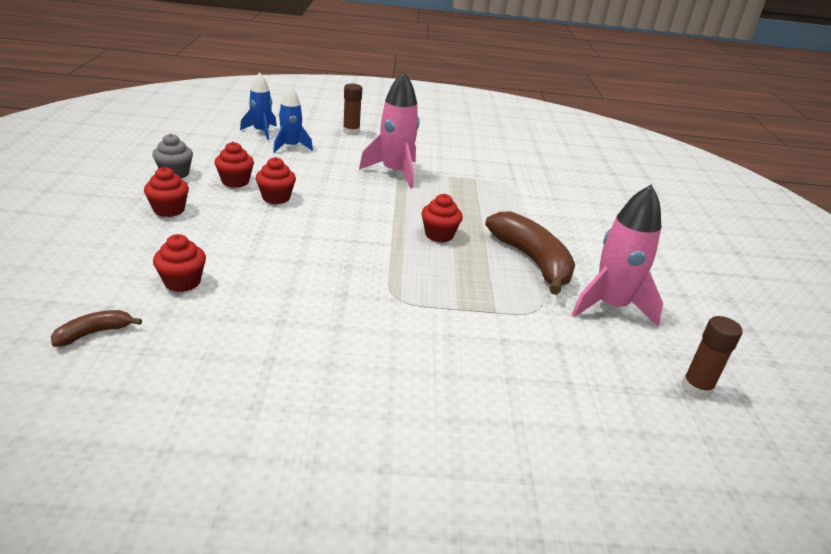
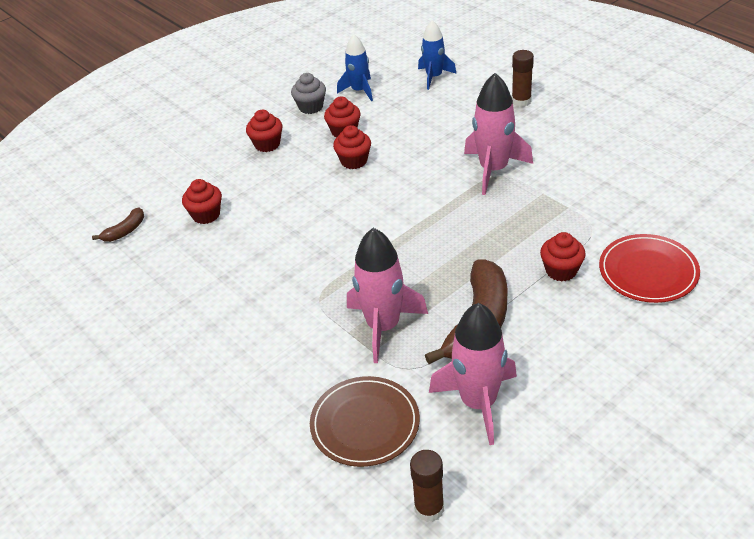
camera: 55 degrees right, 10 degrees up
(94, 333) = (125, 231): brown banana -> brown banana turned 120 degrees clockwise
(291, 147) = (437, 104): blue rocket -> blue rocket (359, 90)
(439, 235) = (434, 257): red cupcake -> red cupcake (561, 270)
(476, 292) = (383, 327): none -> pink rocket
(571, 195) = (648, 271): none -> red plate
(571, 362) = (365, 424): none -> brown plate

